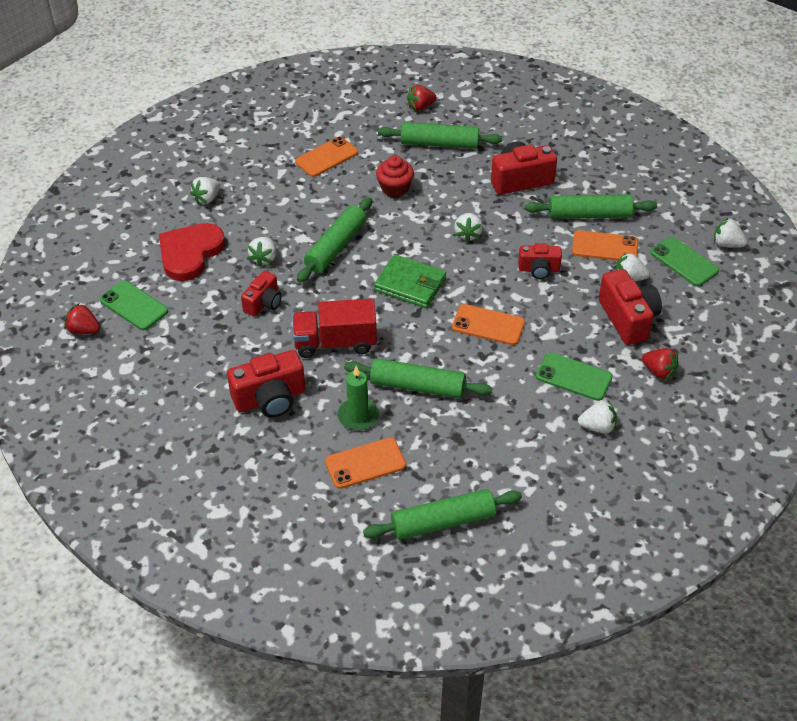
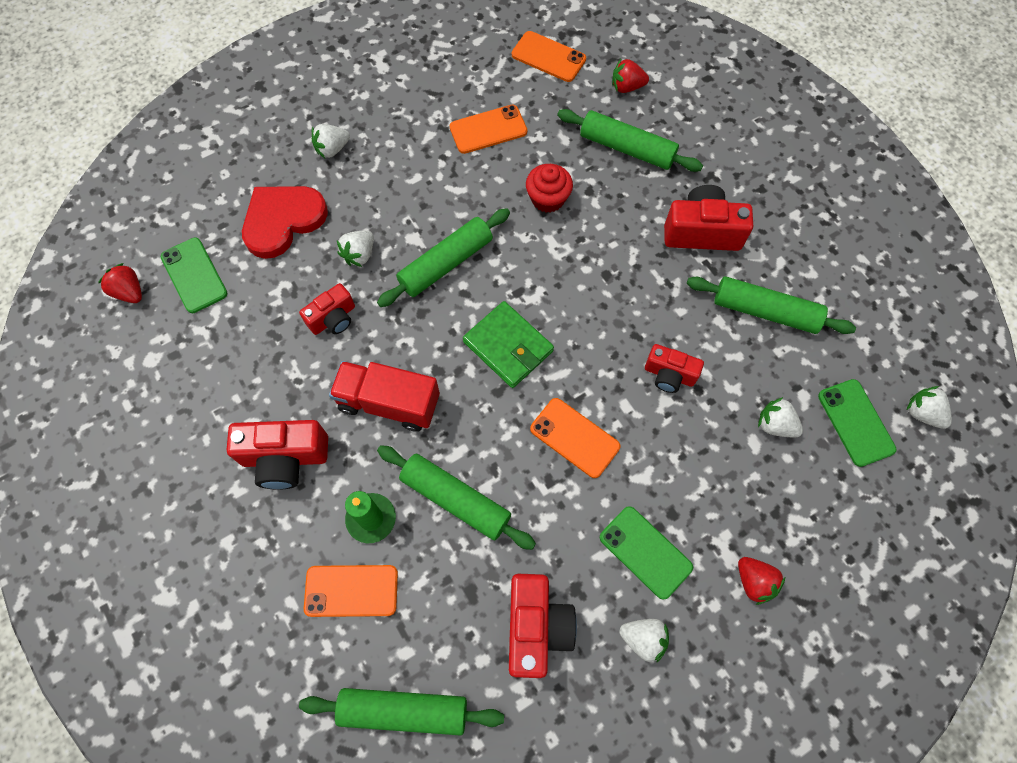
camera: 20 degrees right, 20 degrees up
(468, 234) = (606, 294): white strawberry -> none
(604, 247) = (764, 366): orange phone -> orange phone (548, 57)
(628, 319) = (748, 486): red camera -> red camera (536, 627)

